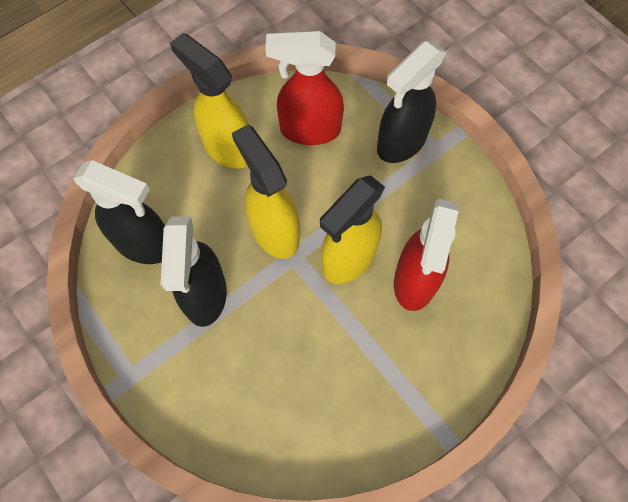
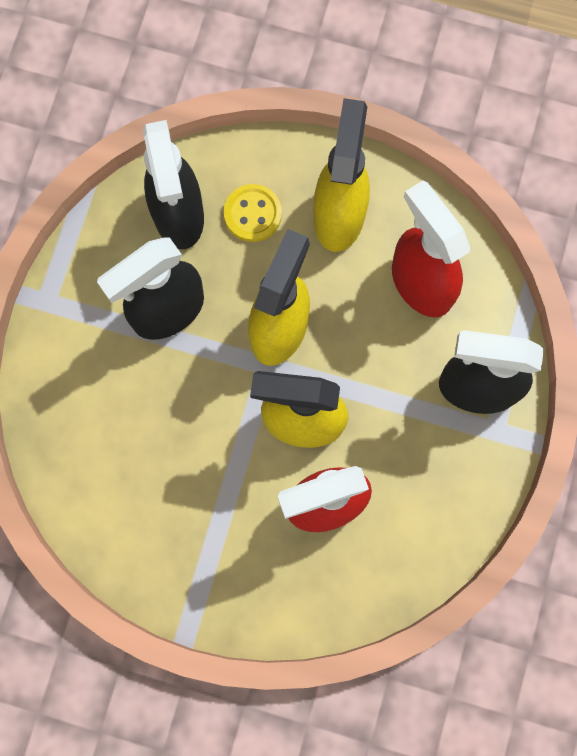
camera: 55 degrees right, 10 degrees up
(183, 197) = (252, 214): none -> yellow button

